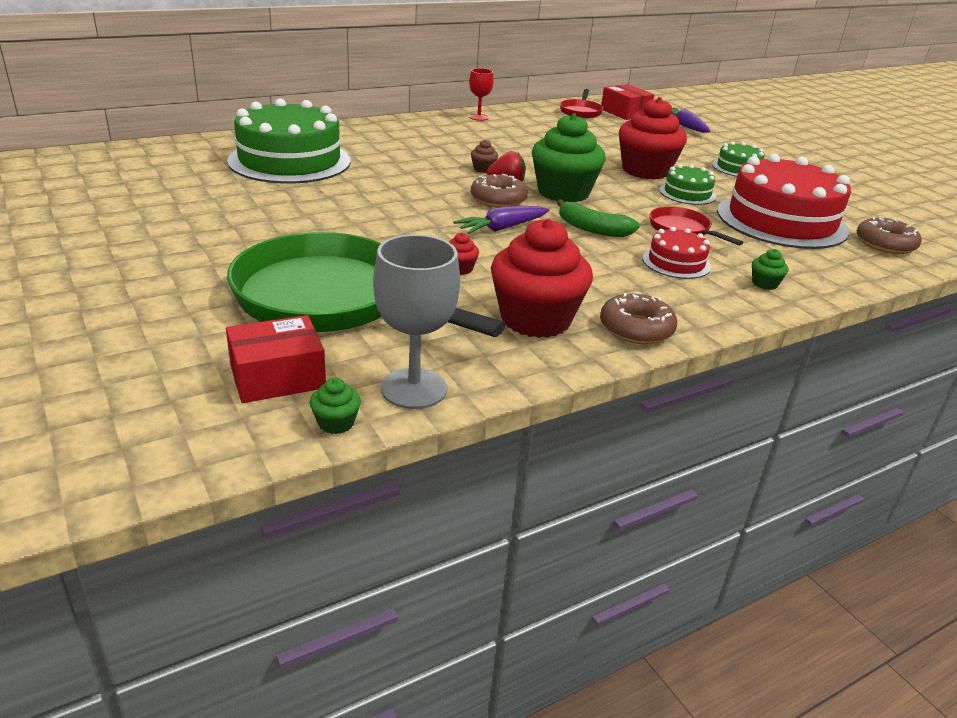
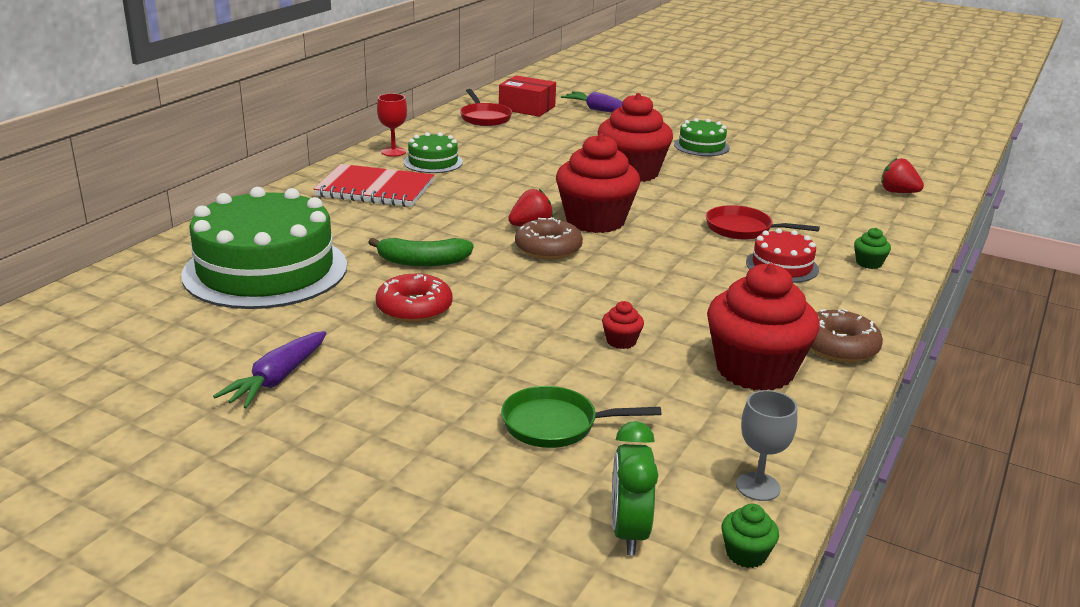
camera: 30 degrees left, 5 degrees down
(277, 377) = (628, 532): red box -> green clock
(332, 300) = (556, 424): green pan -> green pan, size x0.44
(347, 207) = (414, 308): none -> red donut
(414, 388) = (758, 487): grey goblet -> grey goblet, size x0.59
(431, 135) = (375, 189): none -> red notebook
(483, 169) = (485, 216): brown cupcake -> none
(501, 228) = (596, 281): purple carrot -> purple carrot (276, 379)
(563, 192) = (595, 221): green cupcake -> red cupcake
(592, 229) = (673, 254): green banana -> green banana (422, 262)
(687, 193) = (697, 187): green cake -> green cake (433, 162)
(781, 220) = (802, 193): red cake -> none
(885, 244) = (898, 192): brown donut -> red strawberry

